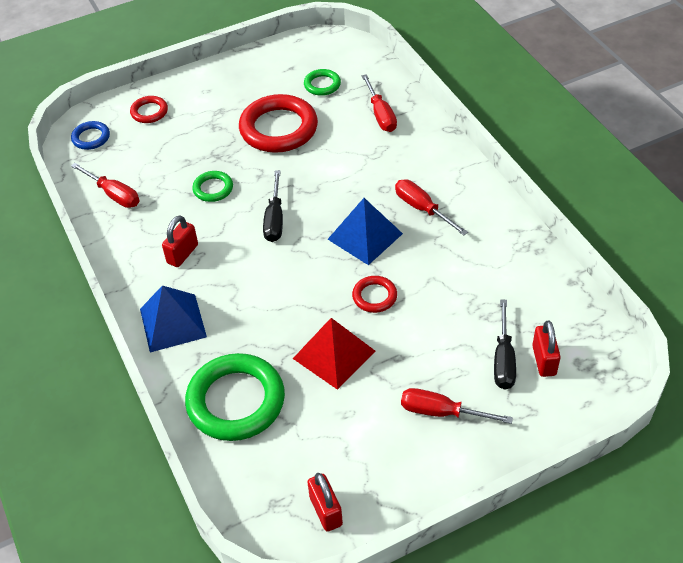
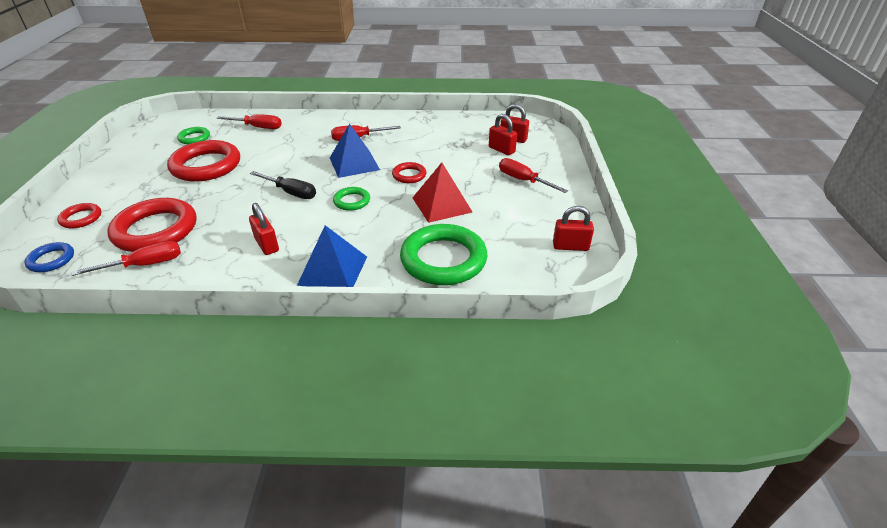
camera: 65 degrees left, 10 degrees down
(161, 168) = (156, 230): none -> red ring
(213, 189) = (220, 211): green ring -> green ring (352, 201)
(441, 412) = (523, 180): red screwdriver -> red screwdriver turned 90 degrees clockwise
(503, 359) = (501, 150): black screwdriver -> red padlock

